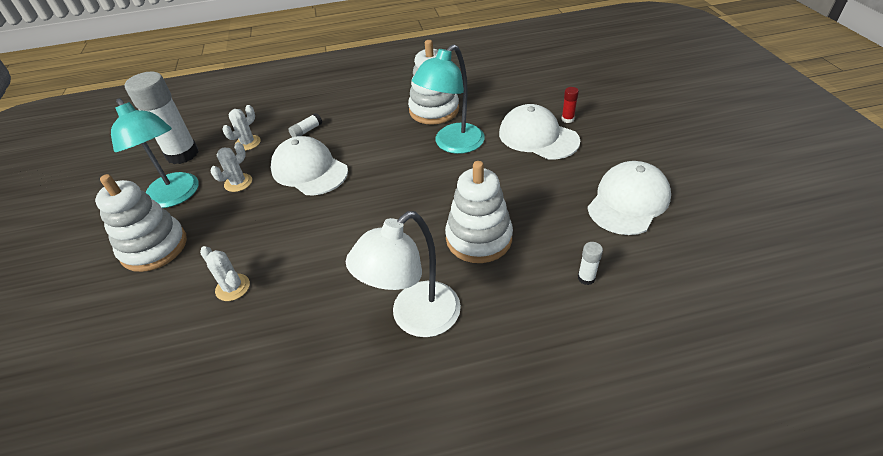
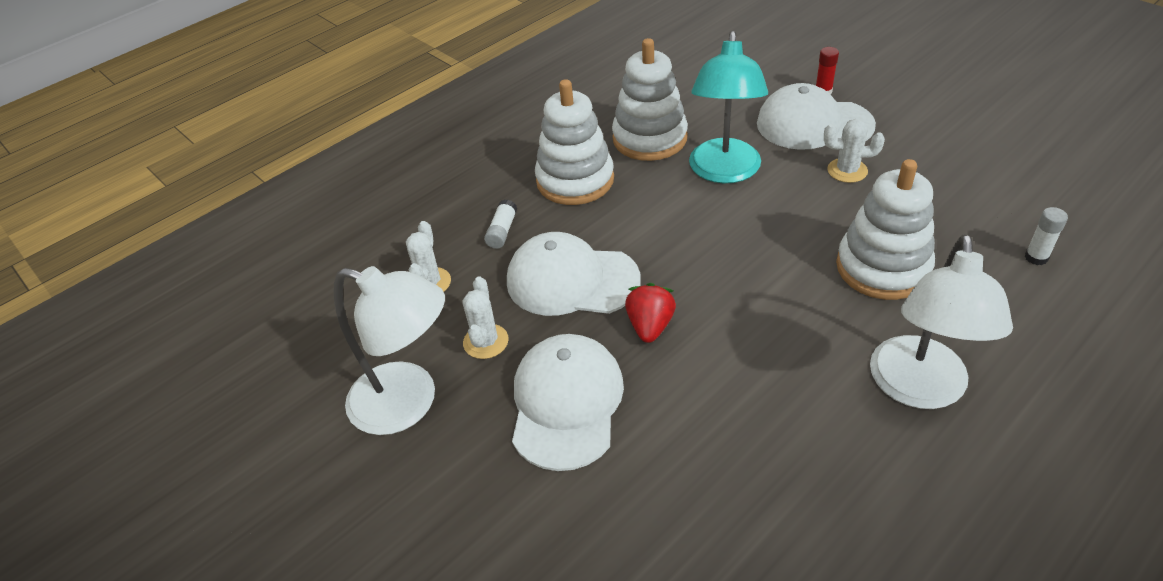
camera: 30 degrees left, 0 degrees up
(154, 247) = (466, 486): white stacking toy -> white stacking toy (575, 180)
(176, 196) = (409, 403): turquoise lamp -> white lamp
(182, 154) = (339, 342): white glue stick -> none
(233, 287) = (653, 474): white cactus -> white cactus (847, 170)
(318, 211) = (650, 326): none -> red strawberry
(628, 201) = (986, 158): white cap -> white cap (566, 403)

